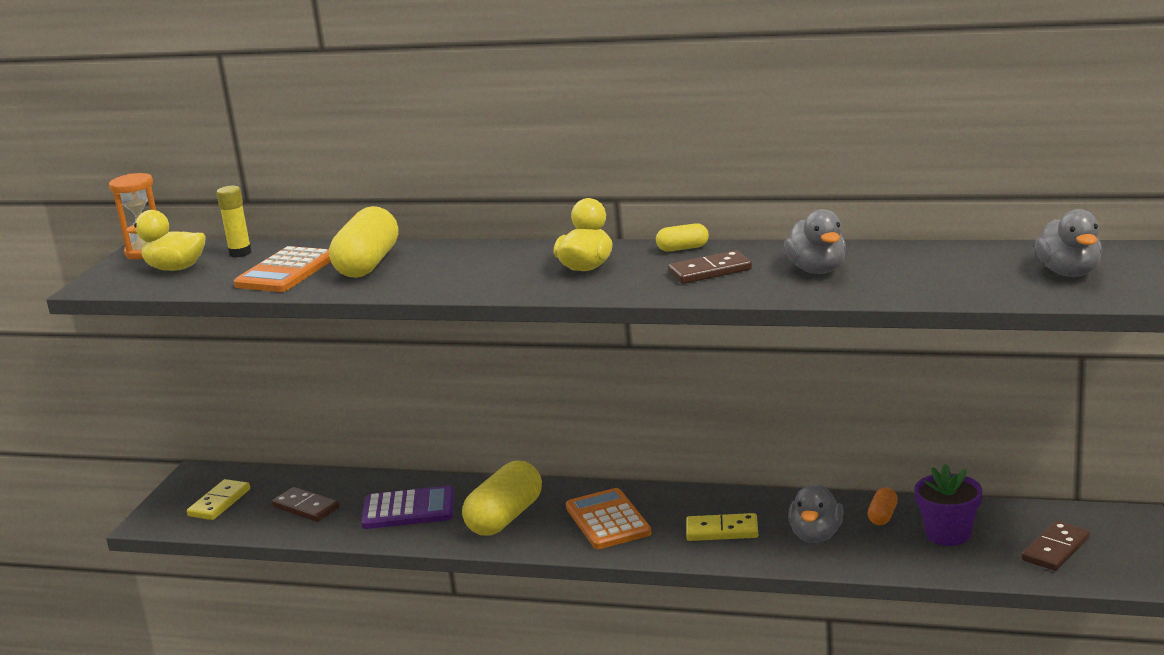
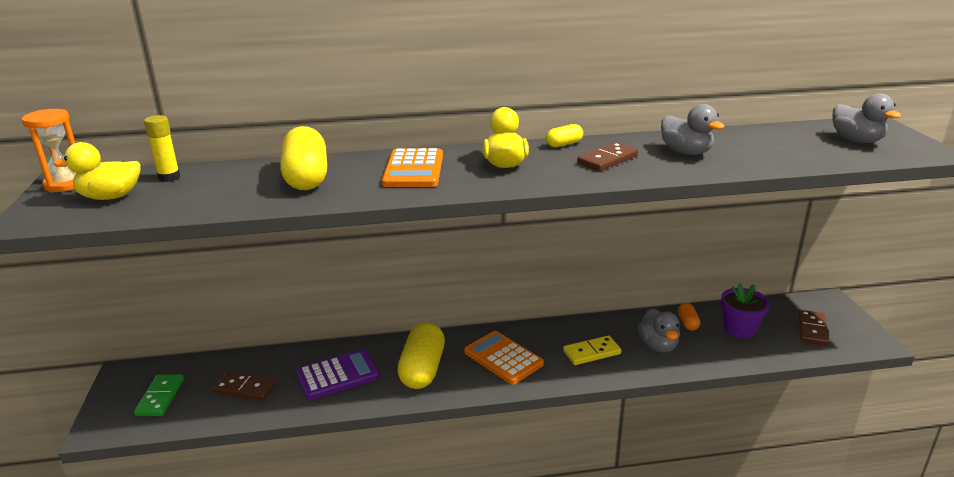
camera: 25 degrees left, 5 degrees up
(219, 503) = (160, 397): yellow domino -> green domino
(286, 272) = (231, 190): orange calculator -> orange calculator (413, 169)

